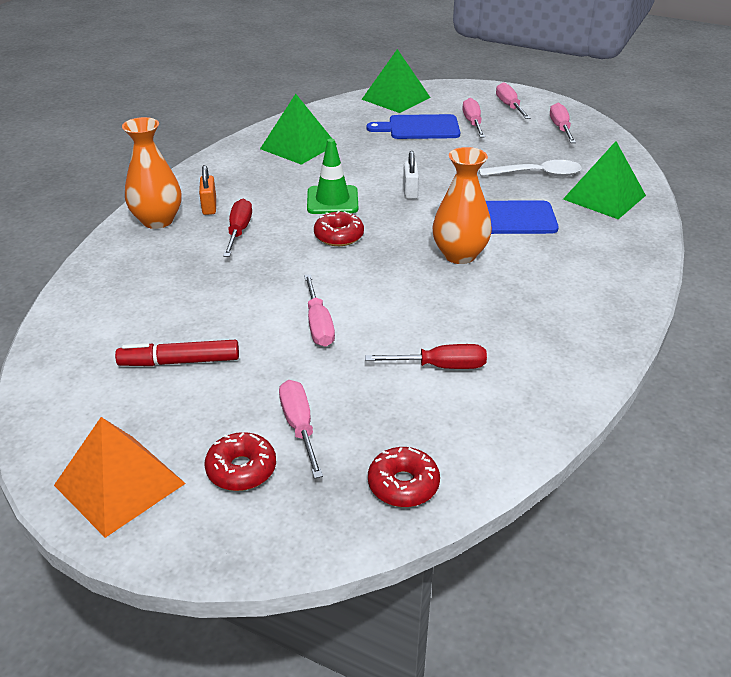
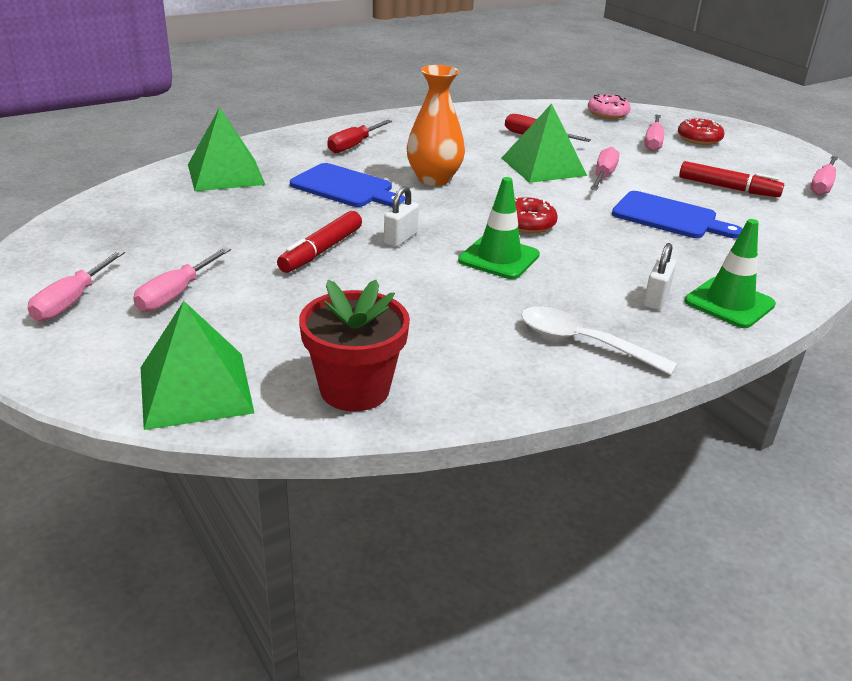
camera: 150 degrees left, 5 degrees down
(119, 484) = (778, 153): orange pyramid -> none
(157, 220) = (729, 303): orange vase -> green traffic cone
(209, 207) = (656, 299): orange padlock -> white padlock
(239, 231) = (632, 260): red screwdriver -> red screwdriver (354, 145)
(298, 146) = (470, 348): green pyramid -> green pyramid (543, 166)
(332, 116) = (354, 389): none -> red flower pot
(403, 485) = (607, 114): red donut -> pink donut
(420, 128) = (258, 314): blue cutting board -> blue cutting board (669, 217)
(444, 167) = (321, 250): none -> red marker
(537, 174) = (240, 210): white spoon -> white spoon (583, 343)
(560, 128) = (94, 246): pink screwdriver -> pink screwdriver (822, 185)

